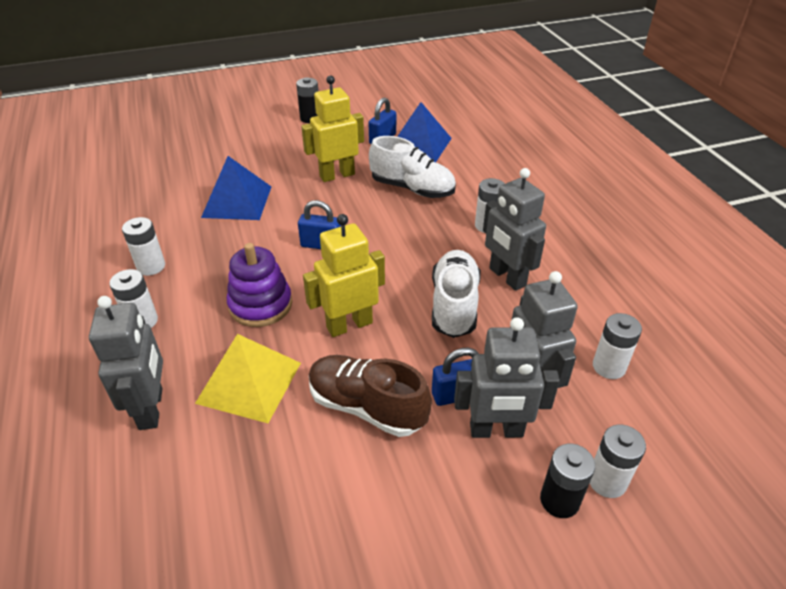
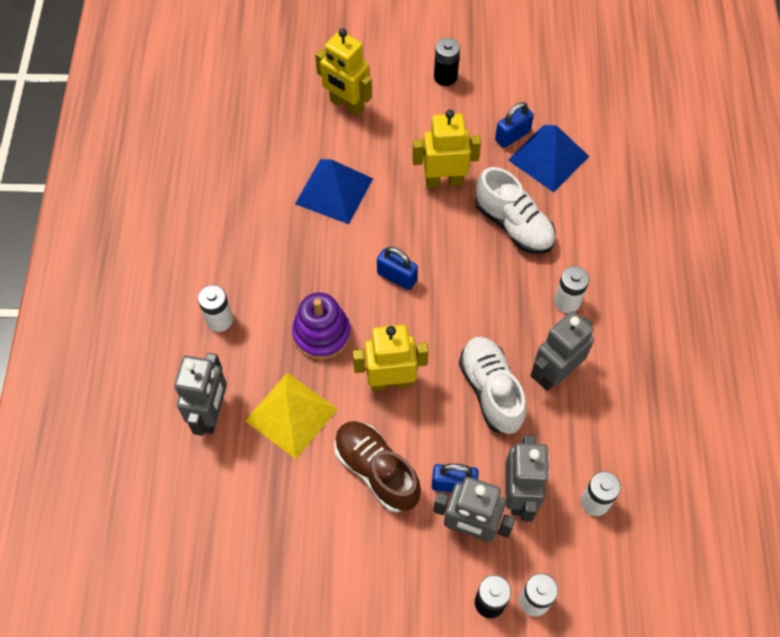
camera: 20 degrees right, 20 degrees up
(151, 266) = (237, 256): white battery -> none
(230, 148) = (346, 105): none -> yellow robot
(454, 305) = (491, 390): white shoe -> white shoe turned 45 degrees counterclockwise
(507, 277) = (554, 373): grey robot -> grey robot turned 60 degrees clockwise

